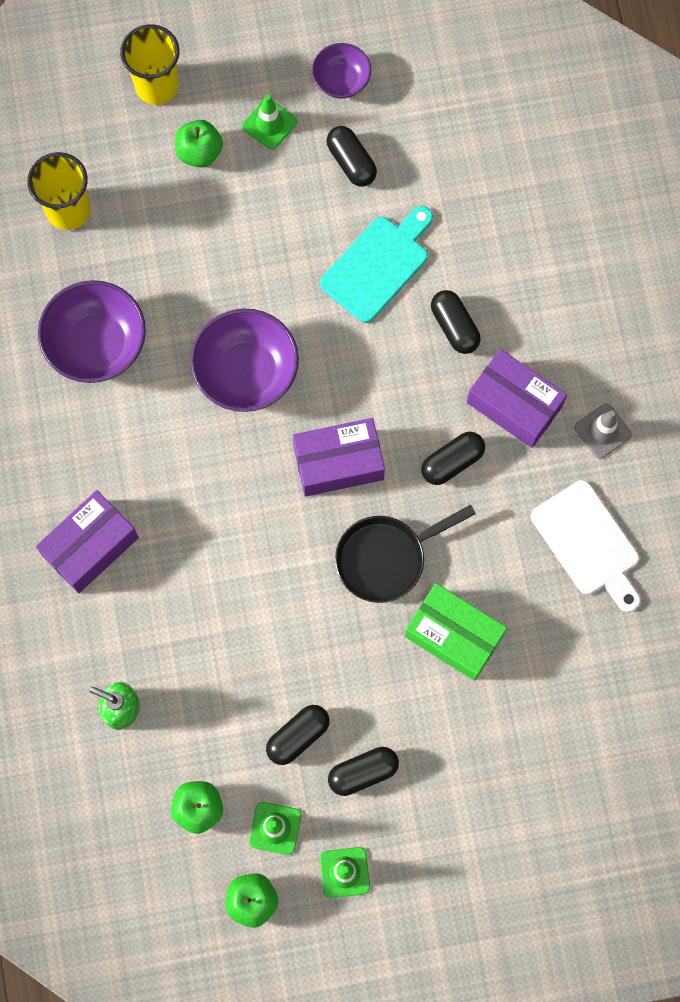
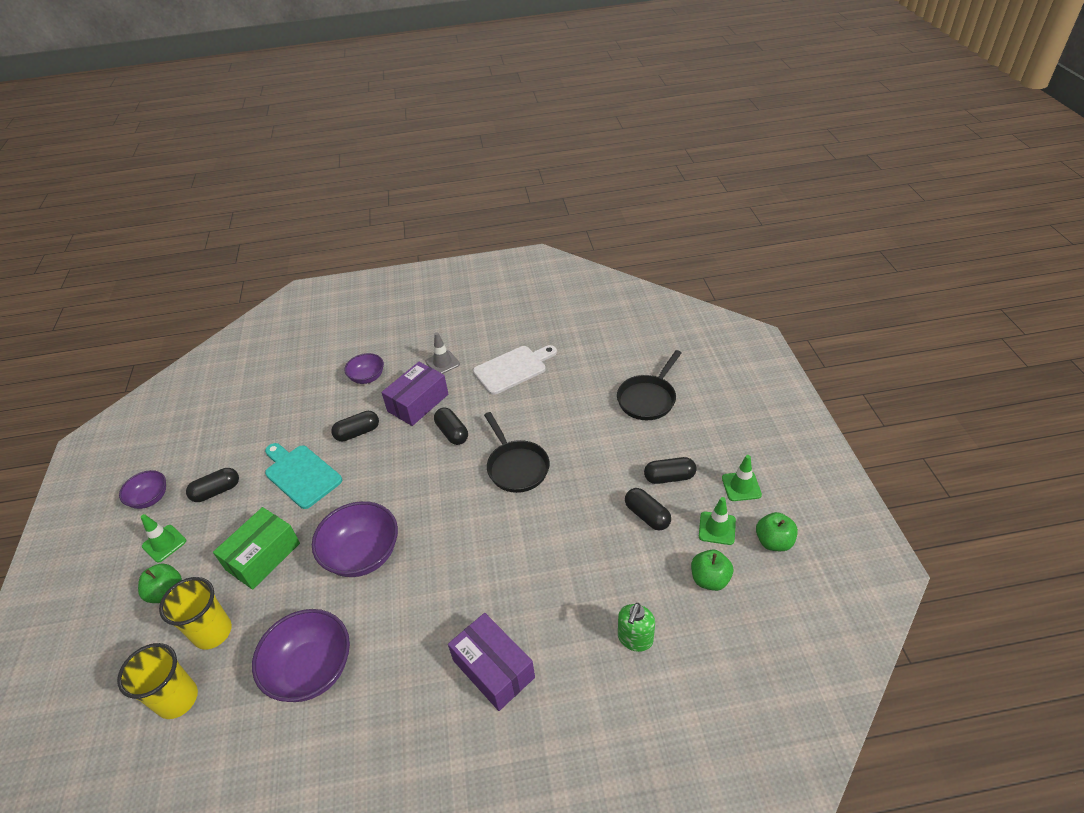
camera: 85 degrees left, 30 degrees down
(157, 86) = (93, 627): yellow cup -> yellow cup (213, 632)
(338, 463) = (444, 495): purple box -> none
(363, 772) = (669, 477): black capsule -> black capsule turned 75 degrees counterclockwise
(454, 635) = (571, 430): green box -> green box (263, 556)
(519, 754) = (648, 398): none -> black pan
(570, 319) = (367, 377): none -> purple bowl

